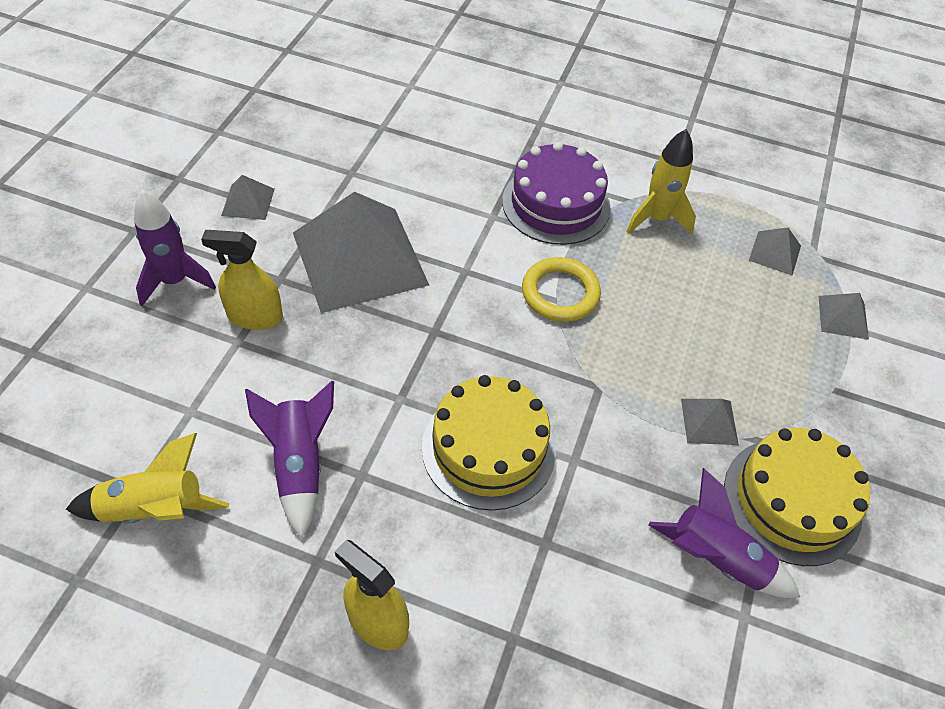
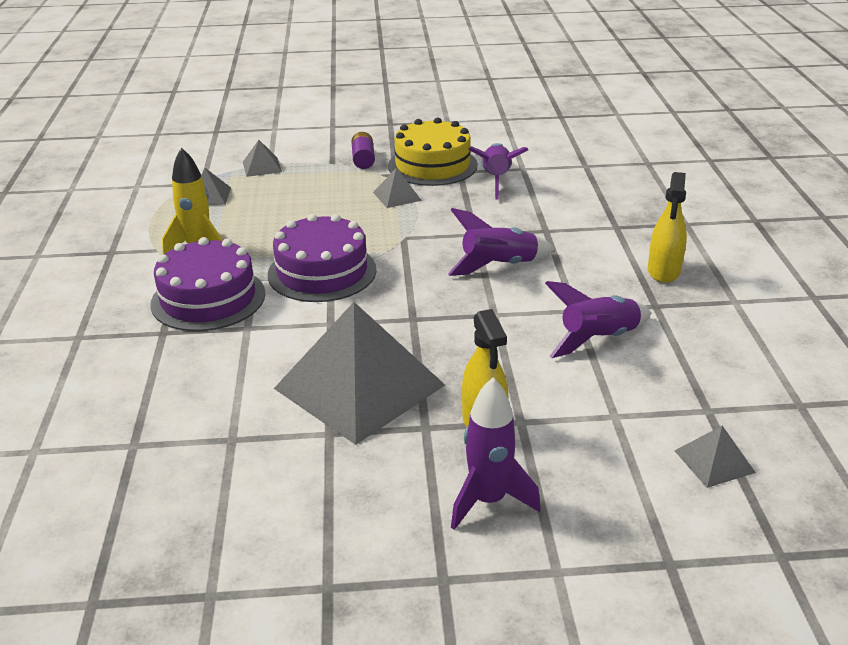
camera: 110 degrees left, 20 degrees down
(154, 509) = (710, 393): yellow rocket -> none
(248, 202) = (330, 500): grey pyramid -> grey pyramid (714, 461)
(488, 448) = (499, 266): yellow cake -> purple rocket
(560, 293) = (322, 272): yellow ring -> purple cake
(836, 427) = (363, 159): none -> purple battery

